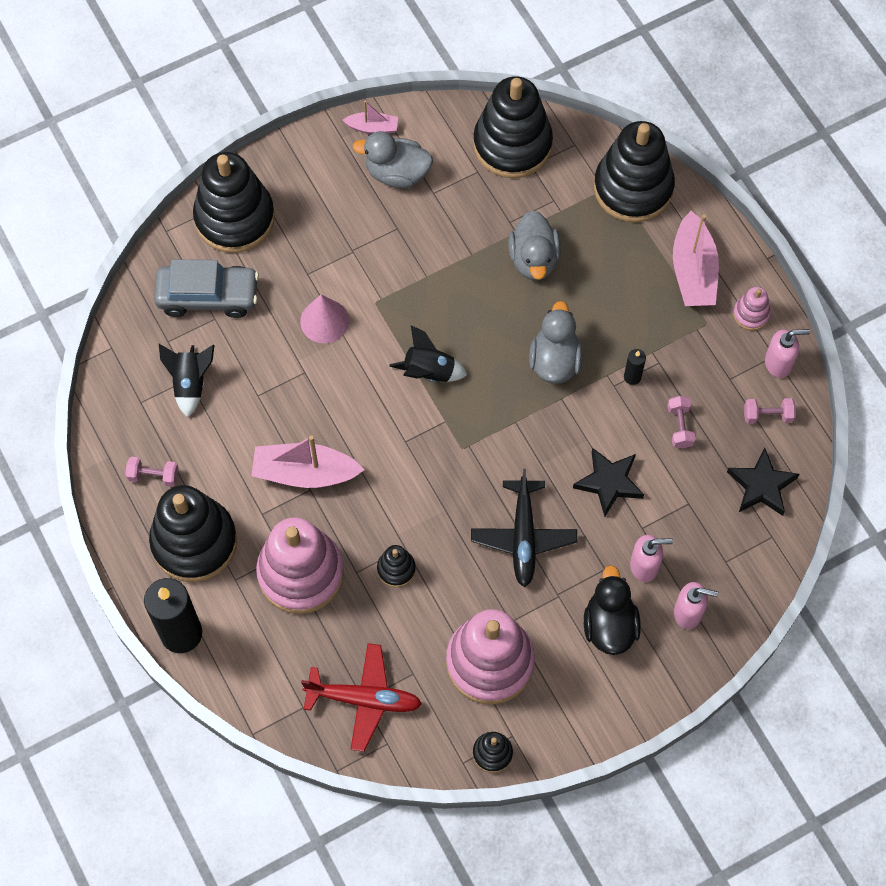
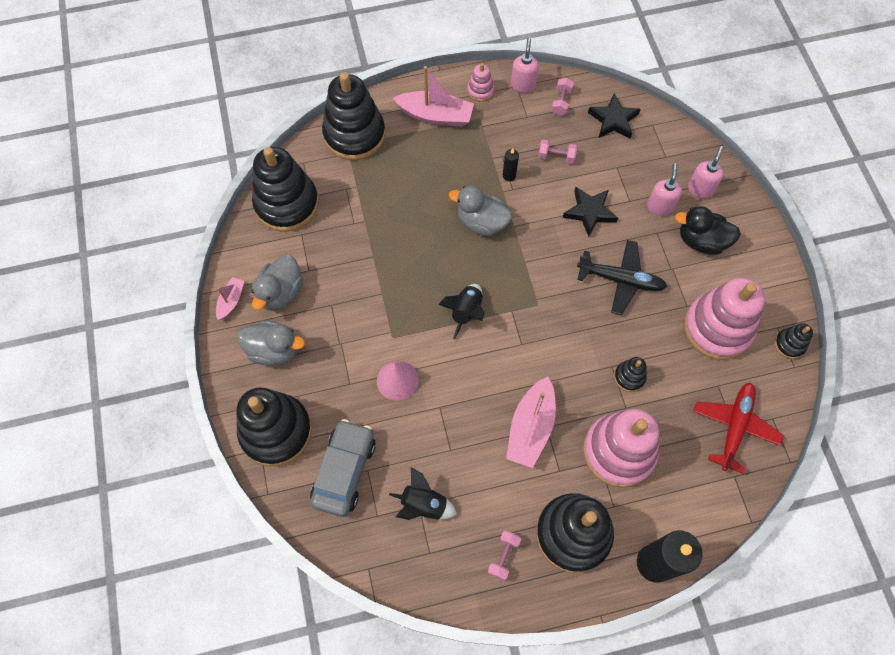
camera: 75 degrees left, 0 degrees up
(534, 259) = (392, 214): grey duck -> grey duck (274, 350)

